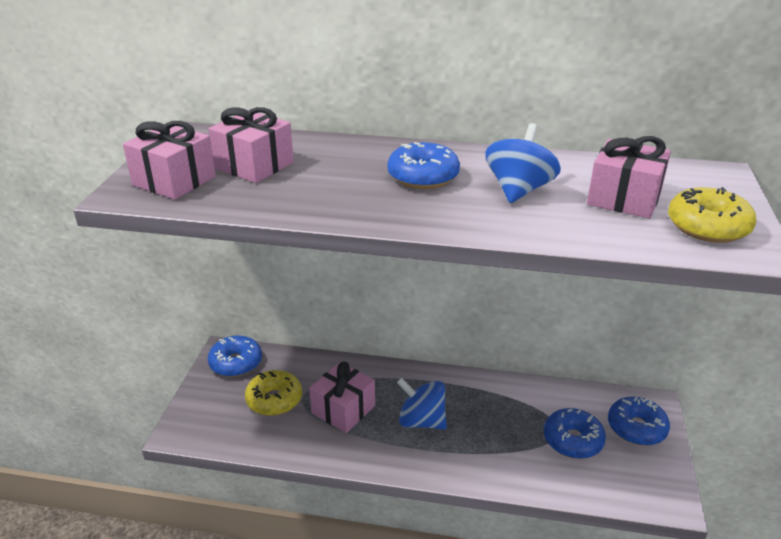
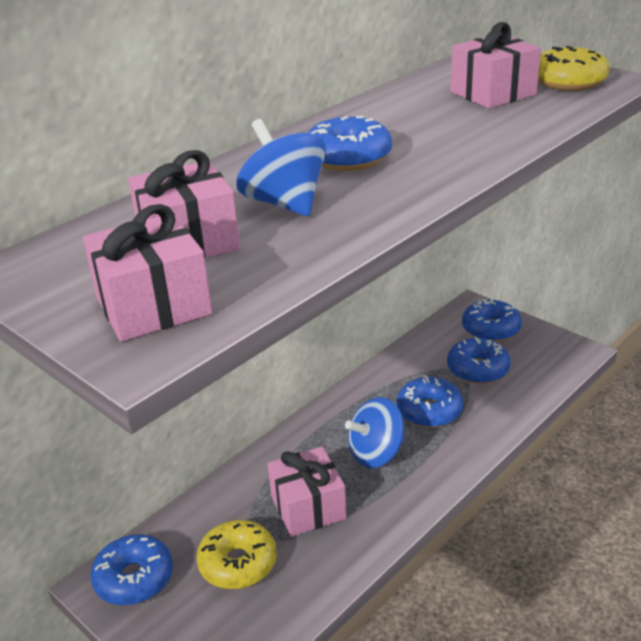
camera: 55 degrees left, 0 degrees up
(493, 431) = (429, 411): none -> blue donut
(519, 190) = (430, 126): blue spinning top -> blue spinning top (284, 203)

